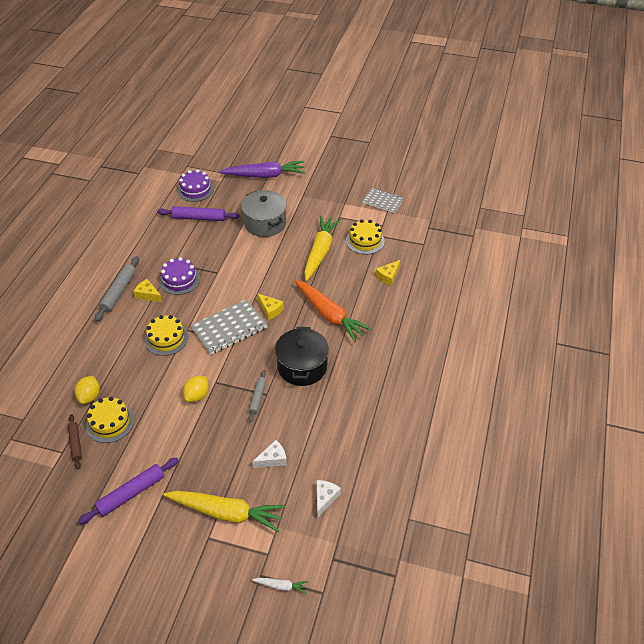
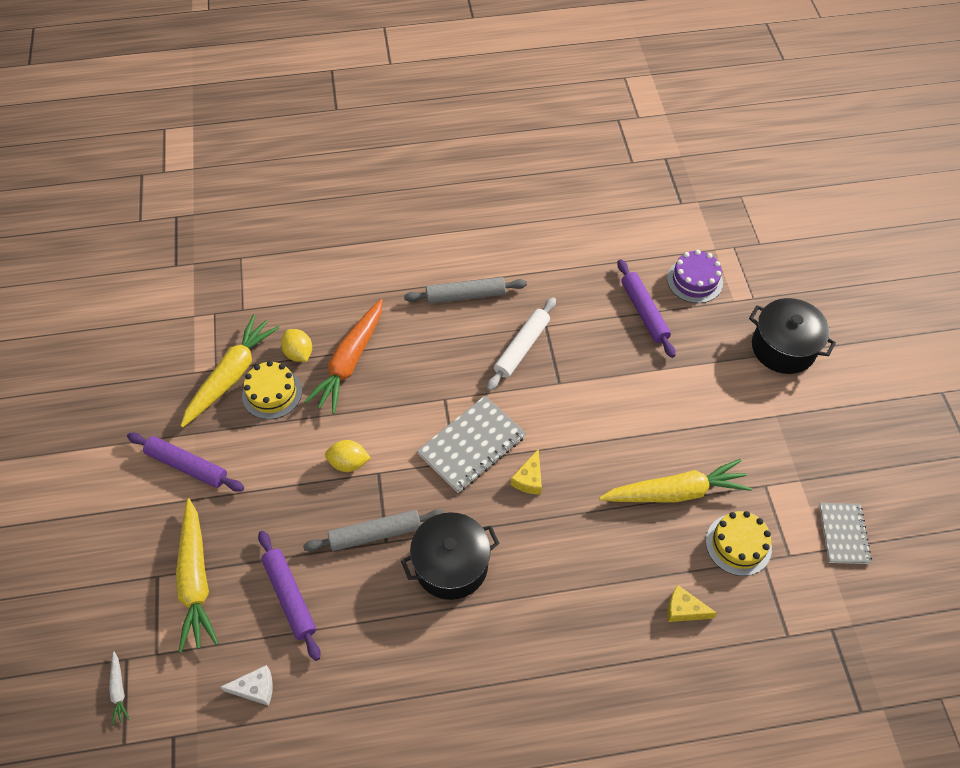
camera: 65 degrees right, 10 degrees up
(75, 443) = (231, 375): brown rolling pin -> yellow carrot
(90, 396) = (299, 353): yellow lemon -> yellow lemon turned 75 degrees clockwise
(148, 295) = (477, 328): yellow cheese -> none
(166, 338) = (419, 384): yellow cake -> none
(179, 280) = (521, 348): purple cake -> white rolling pin
(229, 328) = (472, 445): grey notebook -> grey notebook turned 75 degrees counterclockwise
(257, 398) = (375, 534): grey rolling pin -> grey rolling pin, size x1.61
(264, 175) = (783, 347): purple carrot -> black pot
(265, 223) = (686, 395): grey pot -> none
(273, 459) = (290, 597): white cheese -> purple rolling pin
(329, 315) = (561, 559): orange carrot -> orange carrot (350, 361)

